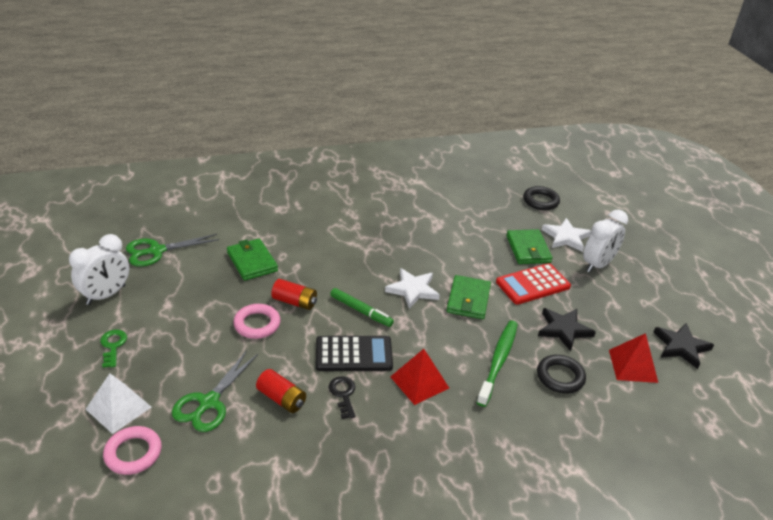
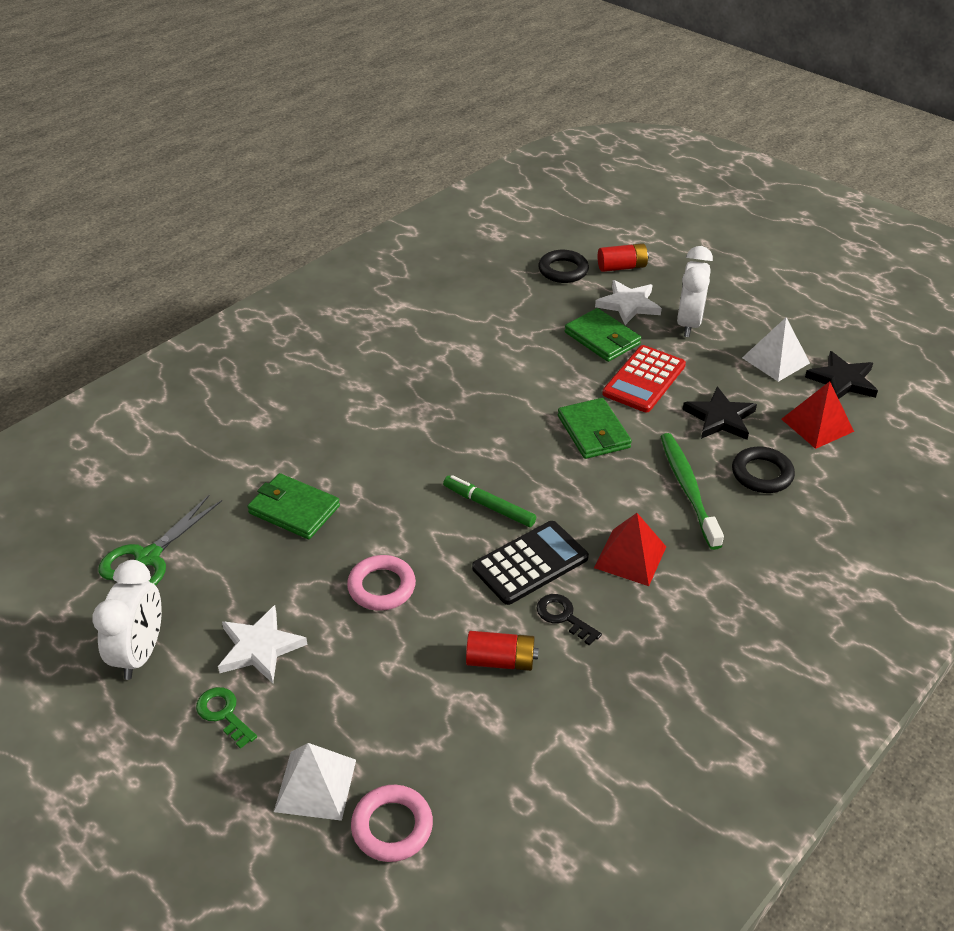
camera: 30 degrees left, 5 degrees up
(209, 402) = (420, 714): green scissors -> none
(295, 302) = (400, 535): red battery -> red battery (622, 267)
(361, 311) = (489, 506): green marker -> green marker turned 150 degrees counterclockwise
(413, 290) = (522, 450): white star -> white star (260, 647)
(641, 312) = (776, 360): none -> white pyramid

